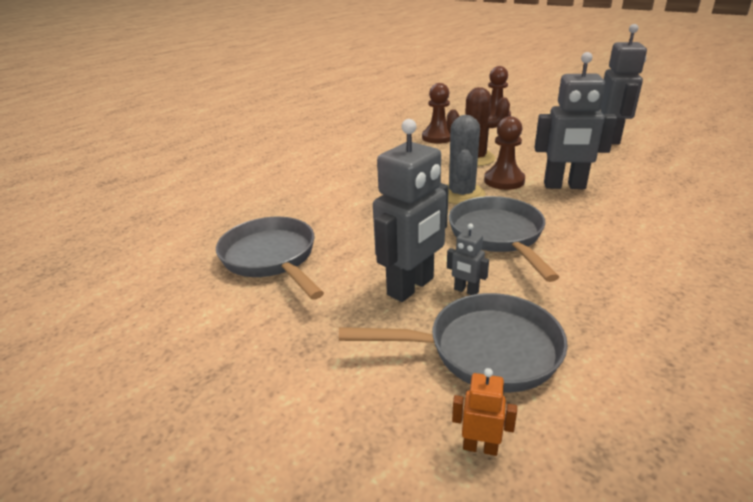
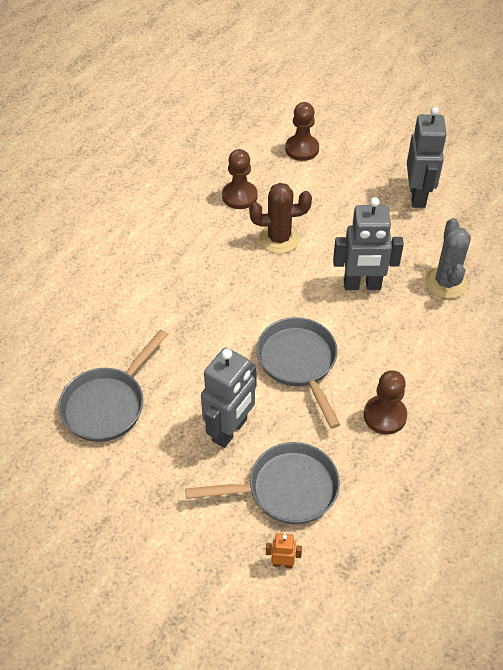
camera: 10 degrees left, 20 degrees up
(271, 258) = (108, 404): grey pan -> grey pan turned 105 degrees counterclockwise
(461, 194) = (267, 303): grey cactus -> grey cactus (446, 282)
(466, 291) = (272, 431): grey robot -> none
(504, 181) = (307, 278): brown pawn -> brown pawn (385, 416)

